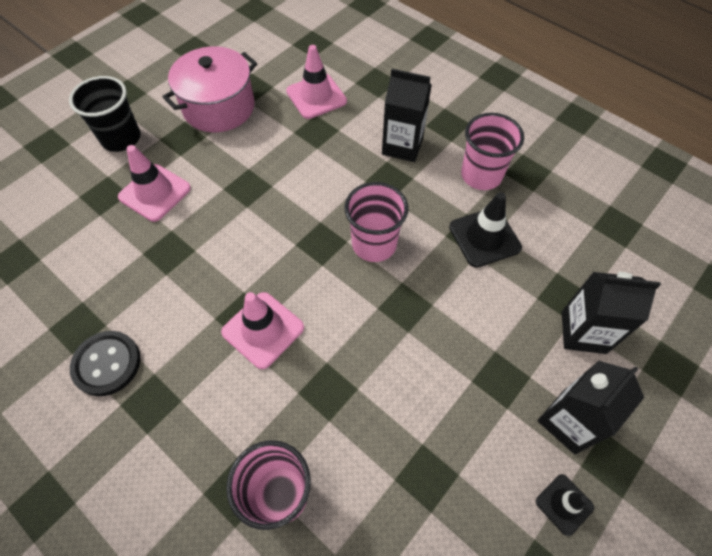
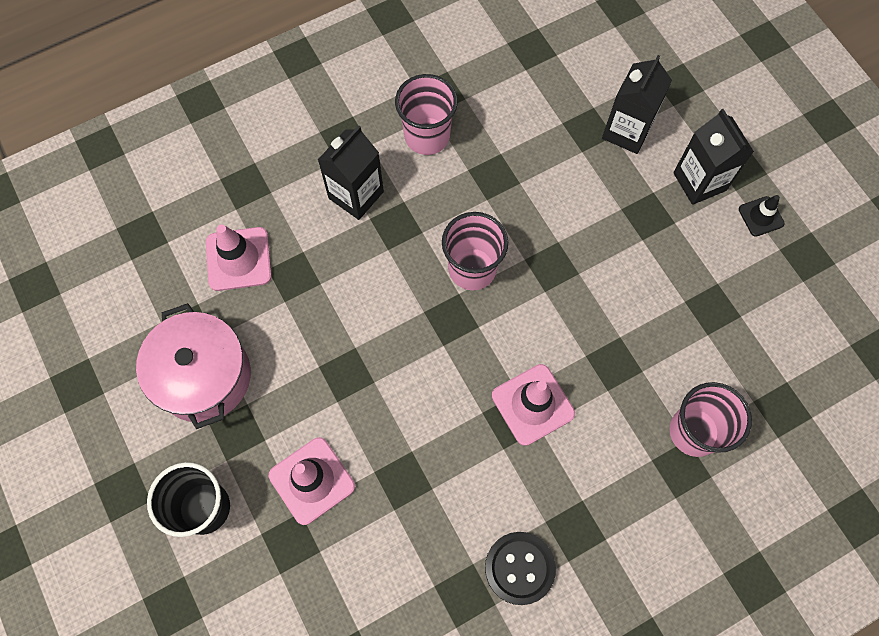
camera: 70 degrees left, 10 degrees up
(484, 237) = (502, 166): black traffic cone -> none

